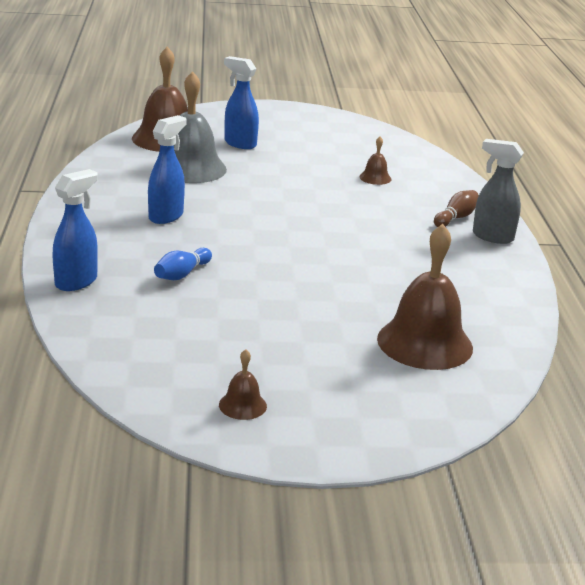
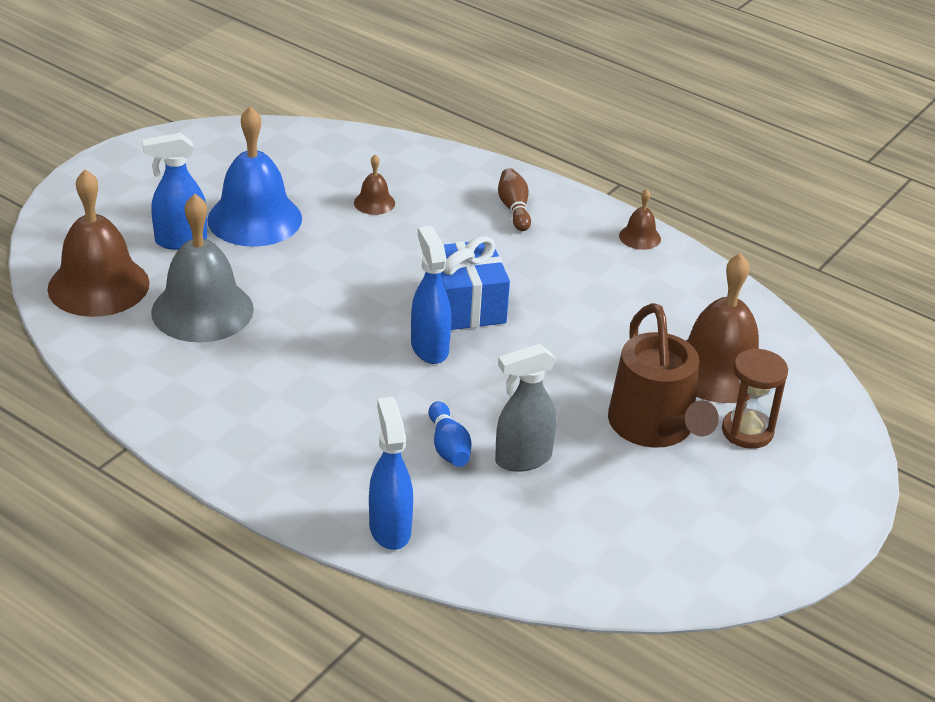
camera: 50 degrees left, 10 degrees up
(166, 216) = (304, 390): blue spray bottle -> blue spray bottle (429, 348)
(242, 405) = (726, 535): brown bell -> brown bell (640, 237)
(295, 154) = (254, 219): none -> blue bell
(316, 339) = (655, 428): none -> brown watering can
(328, 235) = (465, 306): none -> blue gift
(373, 377) = (747, 431): none -> brown hourglass
(492, 237) = (573, 212): grey spray bottle -> grey spray bottle (522, 459)

